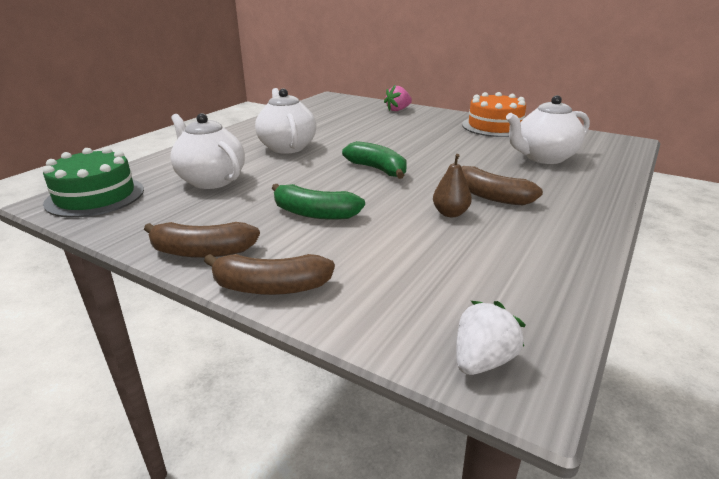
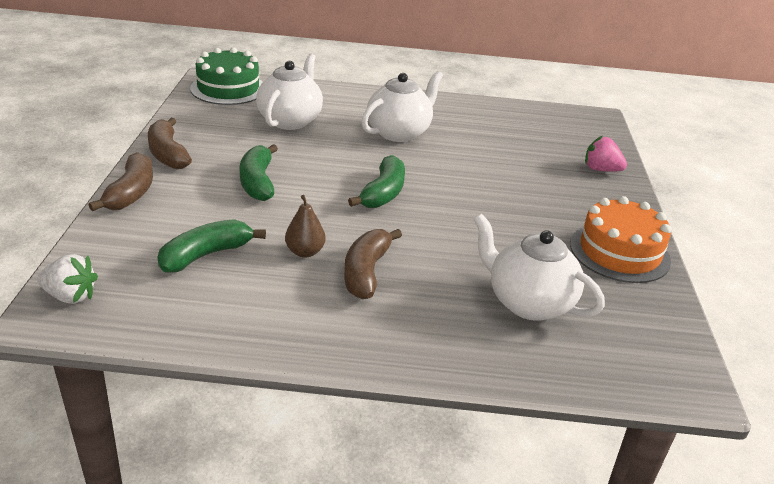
camera: 60 degrees right, 5 degrees up
(271, 287) = (131, 193): brown banana -> brown banana turned 150 degrees counterclockwise
(433, 260) = (206, 255): none -> green banana

